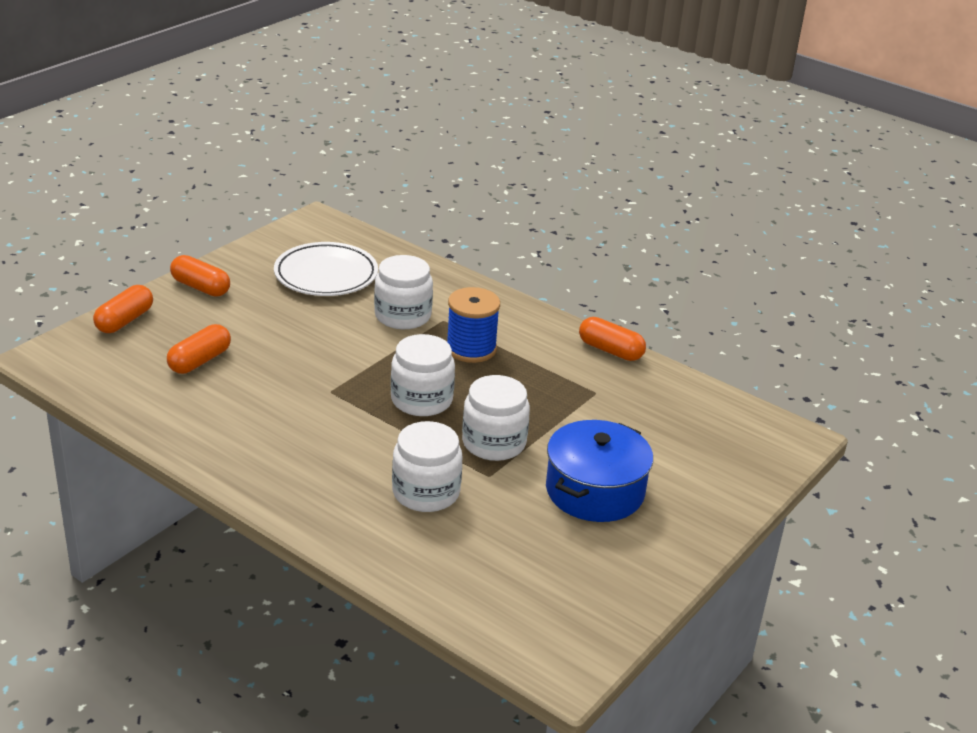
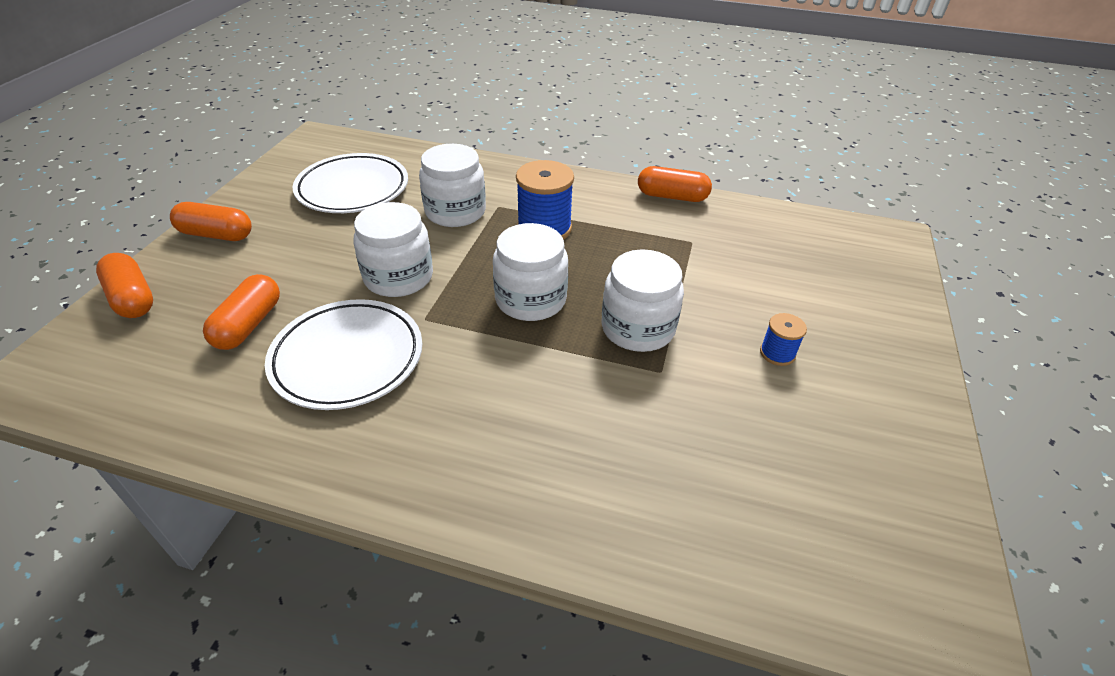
camera: 20 degrees left, 10 degrees up
(125, 321) = (132, 298): orange capsule -> orange capsule turned 45 degrees counterclockwise
(260, 402) = (347, 358): none -> white plate
(426, 492) = (609, 418): white jar -> white jar (398, 277)
(594, 491) = (777, 353): blue pot -> blue spool

